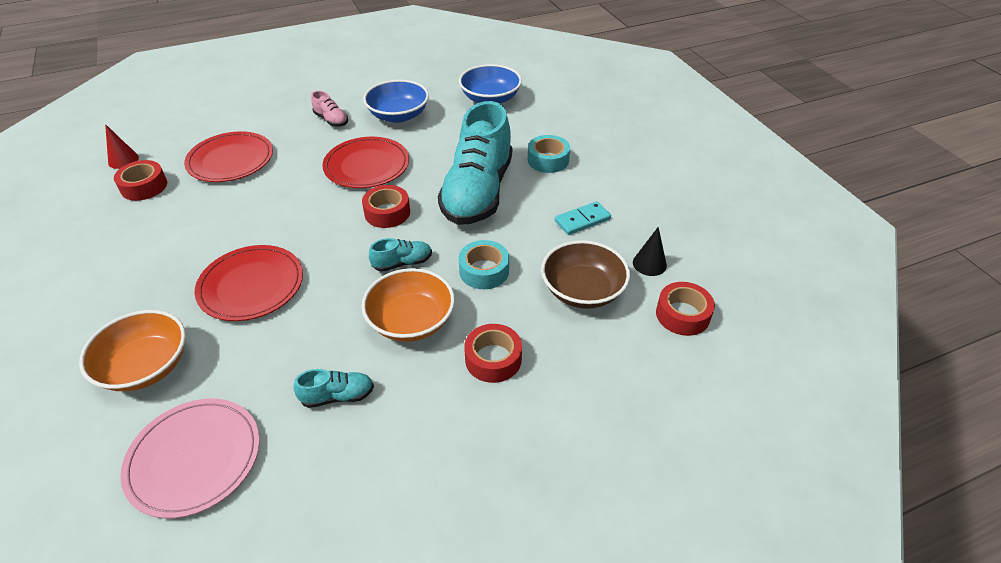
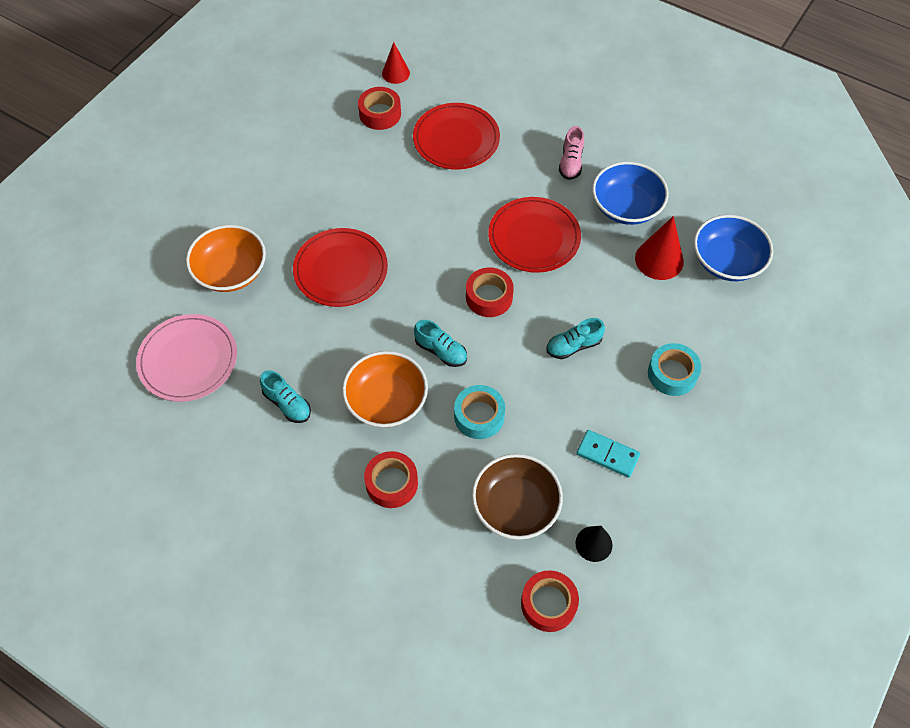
camera: 55 degrees right, 15 degrees up
(456, 122) = (659, 259): none -> red cone
(477, 192) = (573, 346): turquoise shoe -> turquoise shoe, size x0.40

